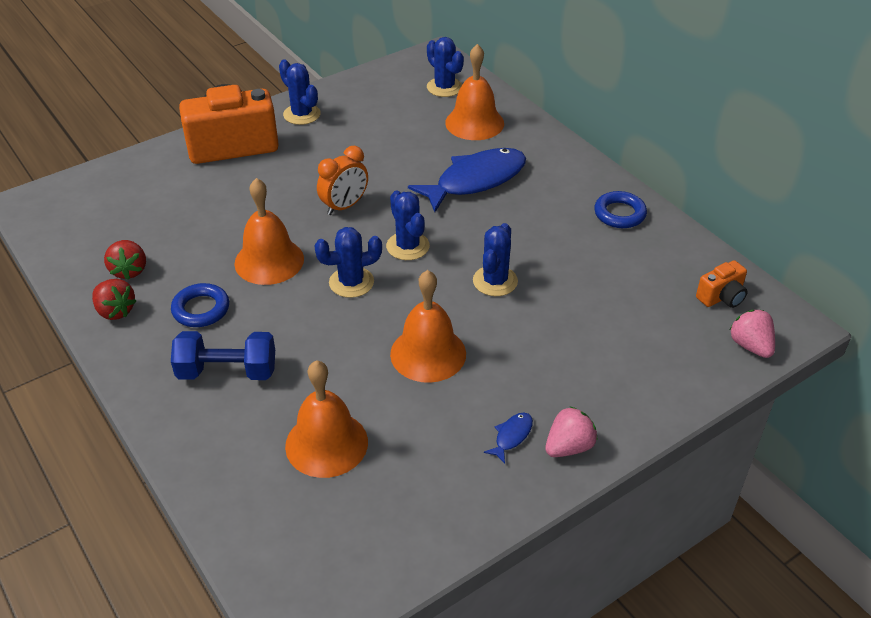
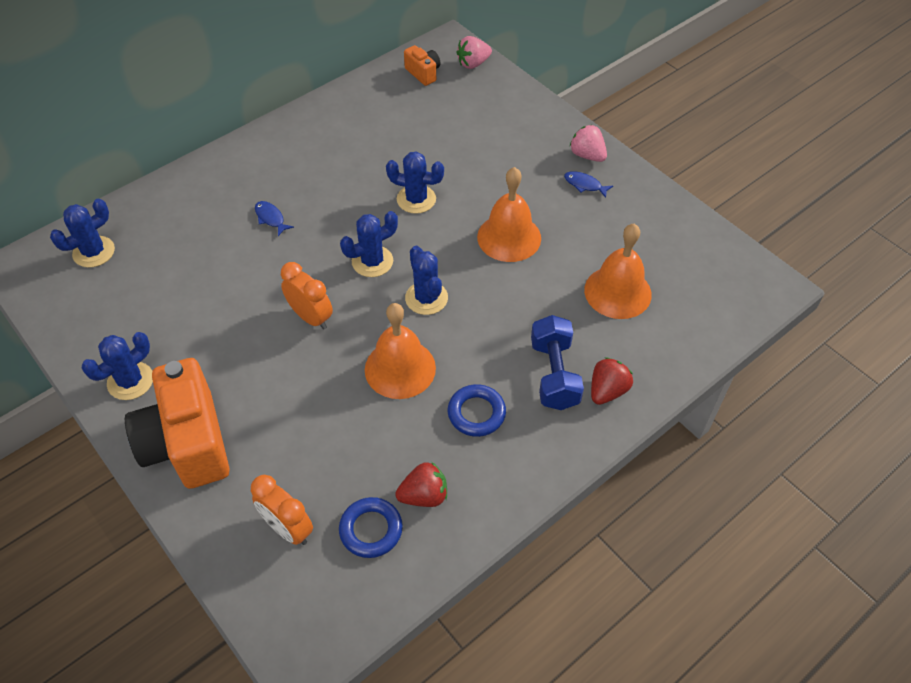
camera: 95 degrees left, 10 degrees up
(115, 311) = (488, 491): red strawberry -> red strawberry (607, 391)
(134, 195) = (288, 528): none -> orange clock
(474, 123) = (169, 223): orange bell -> none
(475, 180) = (271, 218): blue fish -> blue fish, size x0.40
(619, 214) = (322, 123): blue ring -> blue ring (371, 530)

